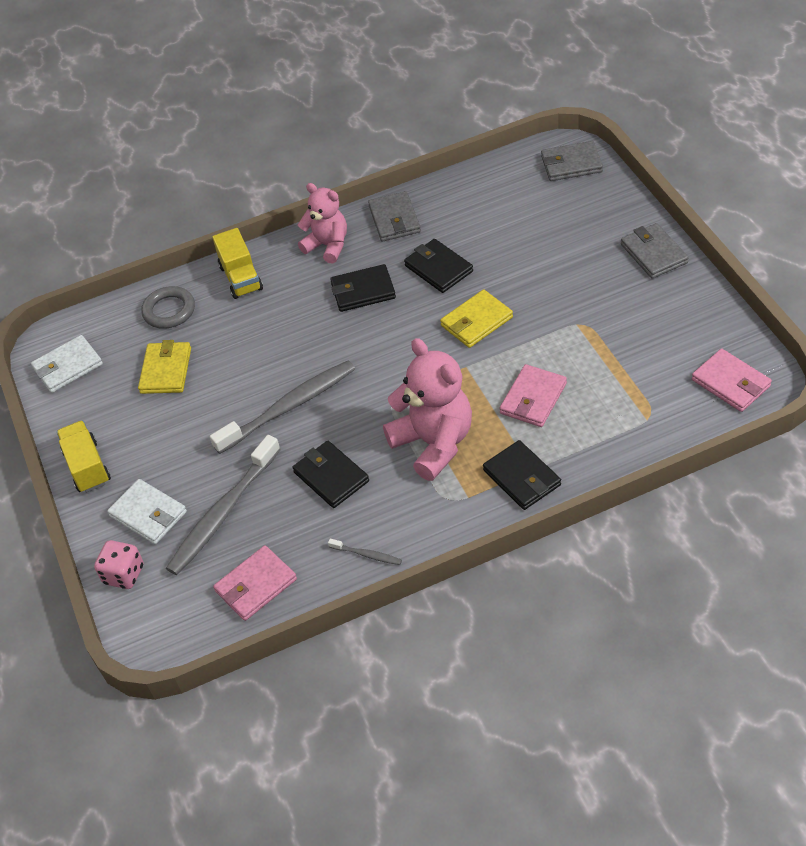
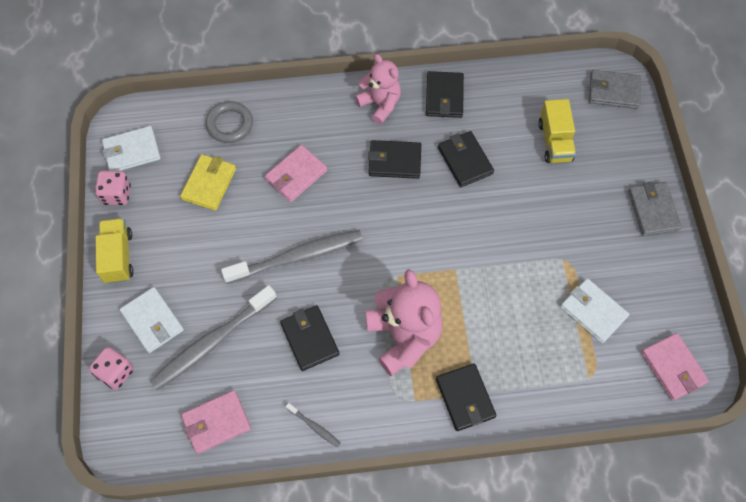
camera: 10 degrees right, 15 degrees up
(65, 411) = (117, 194): none -> pink dice
(241, 278) = (298, 112): yellow truck -> yellow truck (555, 141)
(394, 219) = (444, 96): grey wallet -> black wallet
(476, 321) = (479, 226): yellow wallet -> none
(533, 398) = (501, 322): pink wallet -> pink wallet (296, 175)
(627, 360) = (593, 312): none -> white wallet

